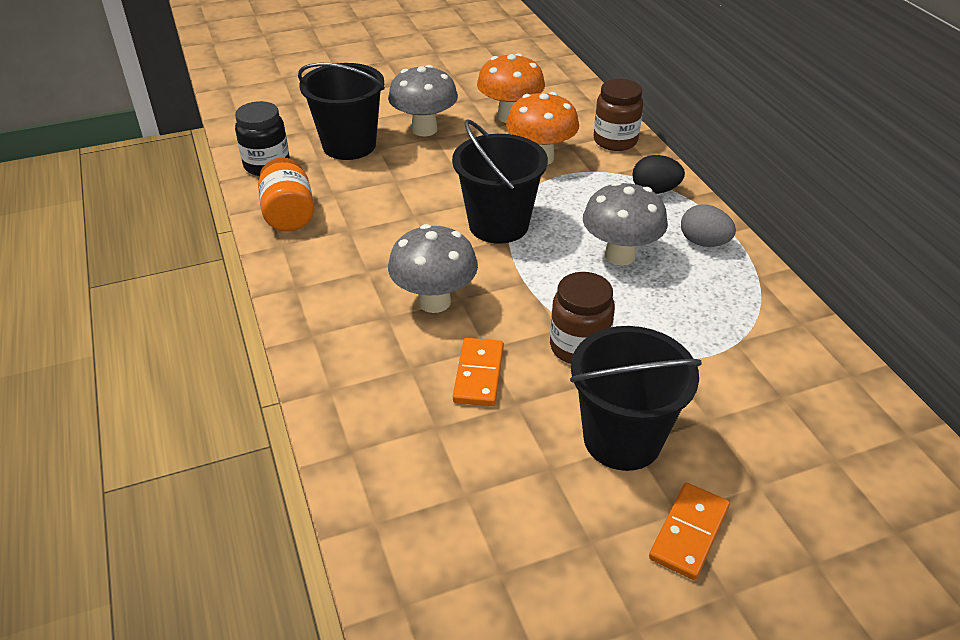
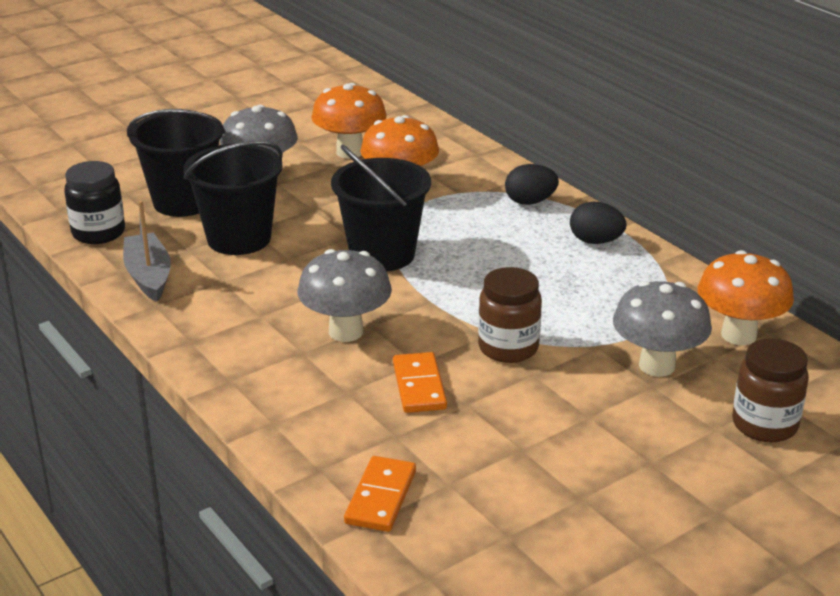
camera: 15 degrees left, 10 degrees down
(289, 214) = (148, 276): orange jar -> grey boat
(615, 141) = (471, 161): brown jar -> brown jar (764, 425)
(620, 255) = (517, 264): grey mushroom -> grey mushroom (657, 366)
(622, 439) = (579, 415): black bucket -> black bucket (239, 238)
(688, 533) = (666, 475): orange domino -> orange domino (380, 497)
(703, 242) = (595, 241): grey egg -> black egg
(816, 375) = (738, 335): none -> orange mushroom

